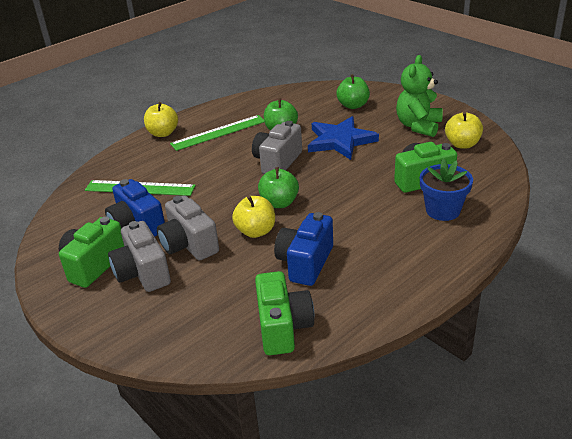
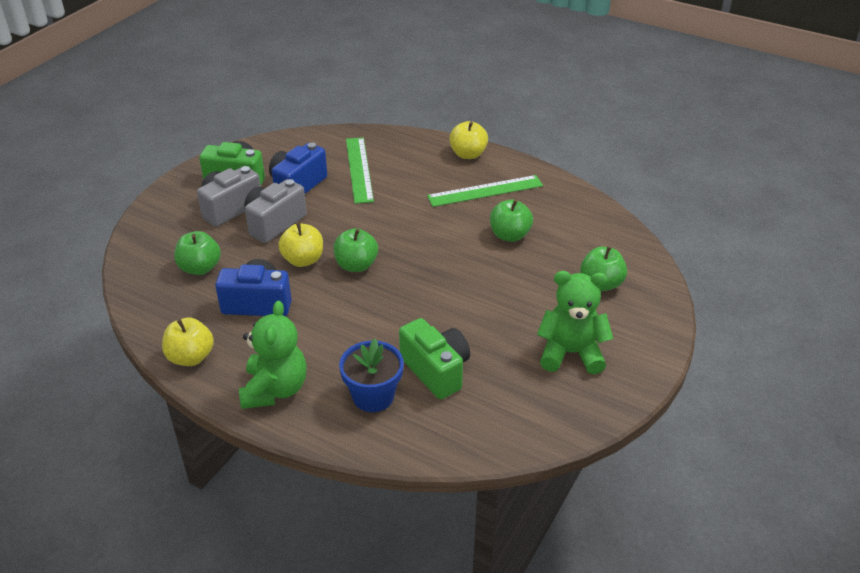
camera: 70 degrees right, 5 degrees up
(218, 132) = (485, 191): green ruler -> green ruler turned 60 degrees counterclockwise
(232, 299) = (200, 268): none -> green apple
(277, 162) = (437, 247): grey camera -> none
(283, 327) = (164, 307): green camera -> none
(340, 141) = (503, 287): blue star -> none
(424, 260) = (275, 389): none -> green teddy bear
(462, 144) = (538, 402): yellow apple -> yellow apple (191, 357)

